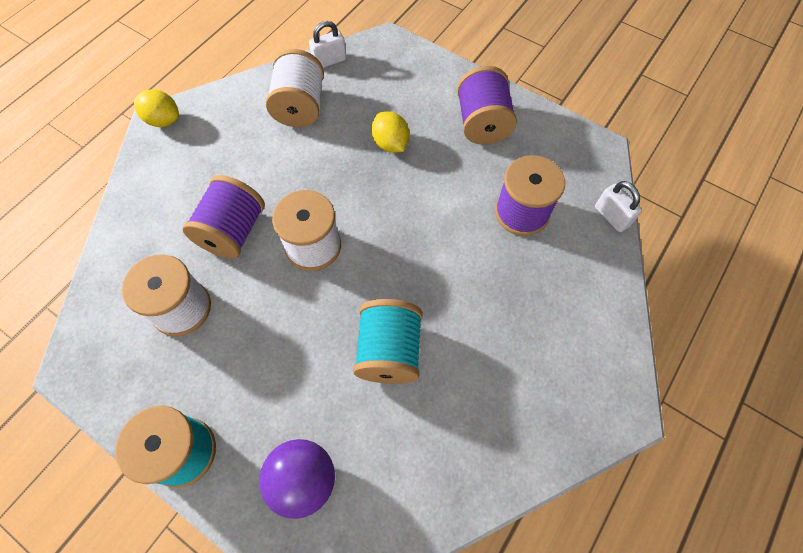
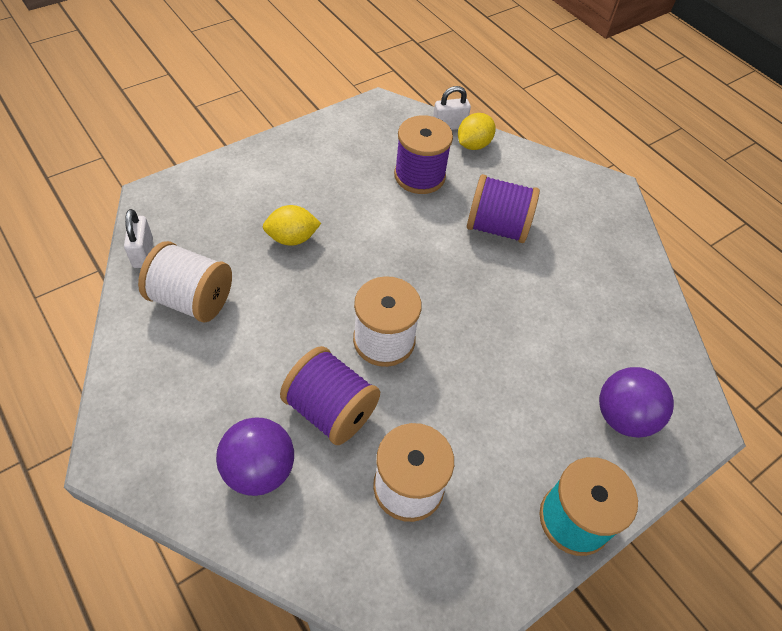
camera: 75 degrees left, 10 degrees down
(163, 120) = (116, 451): yellow lemon -> yellow lemon (473, 145)
(170, 205) = (259, 470): none -> purple ball
(389, 351) = (520, 314): turquoise spool -> none
(482, 123) = (309, 164): purple spool -> purple spool (497, 227)

